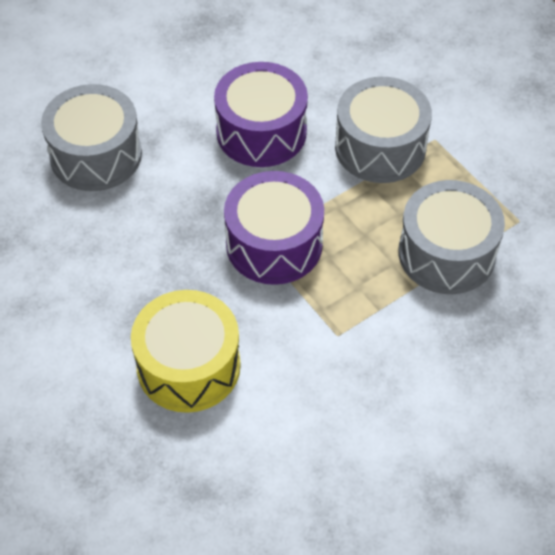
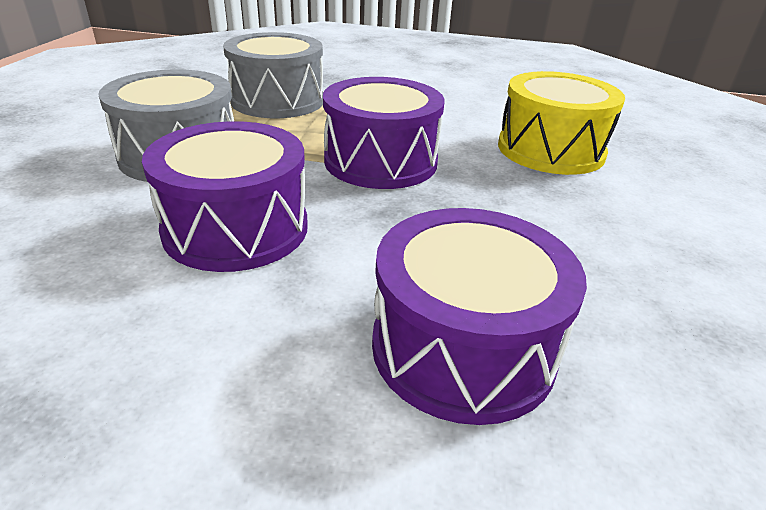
camera: 135 degrees left, 20 degrees down
(96, 155) = (463, 347): grey drum -> purple drum

